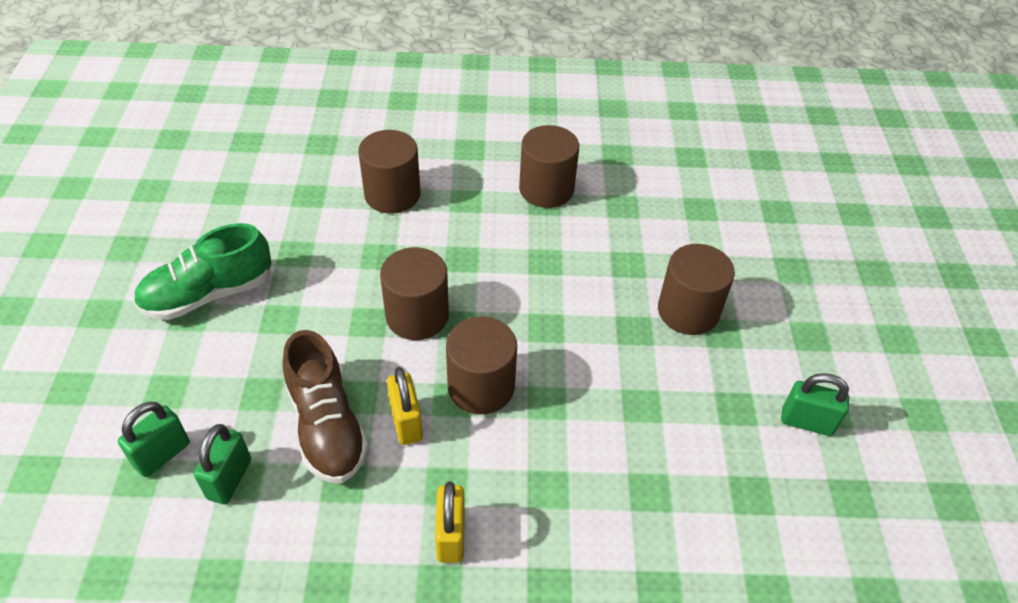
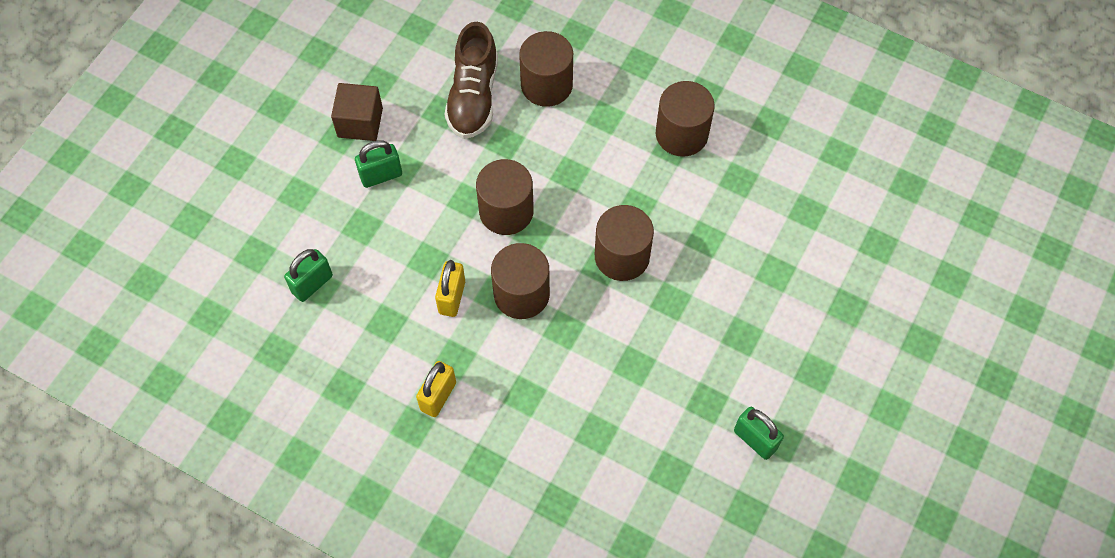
camera: 30 degrees right, 15 degrees up
(162, 454) = (276, 244): green padlock -> green padlock (381, 175)
(209, 294) = (360, 122): green shoe -> brown cube
(327, 426) = (395, 274): brown shoe -> brown shoe (473, 96)
(688, 311) = (726, 304): brown cylinder -> brown cylinder (622, 256)

